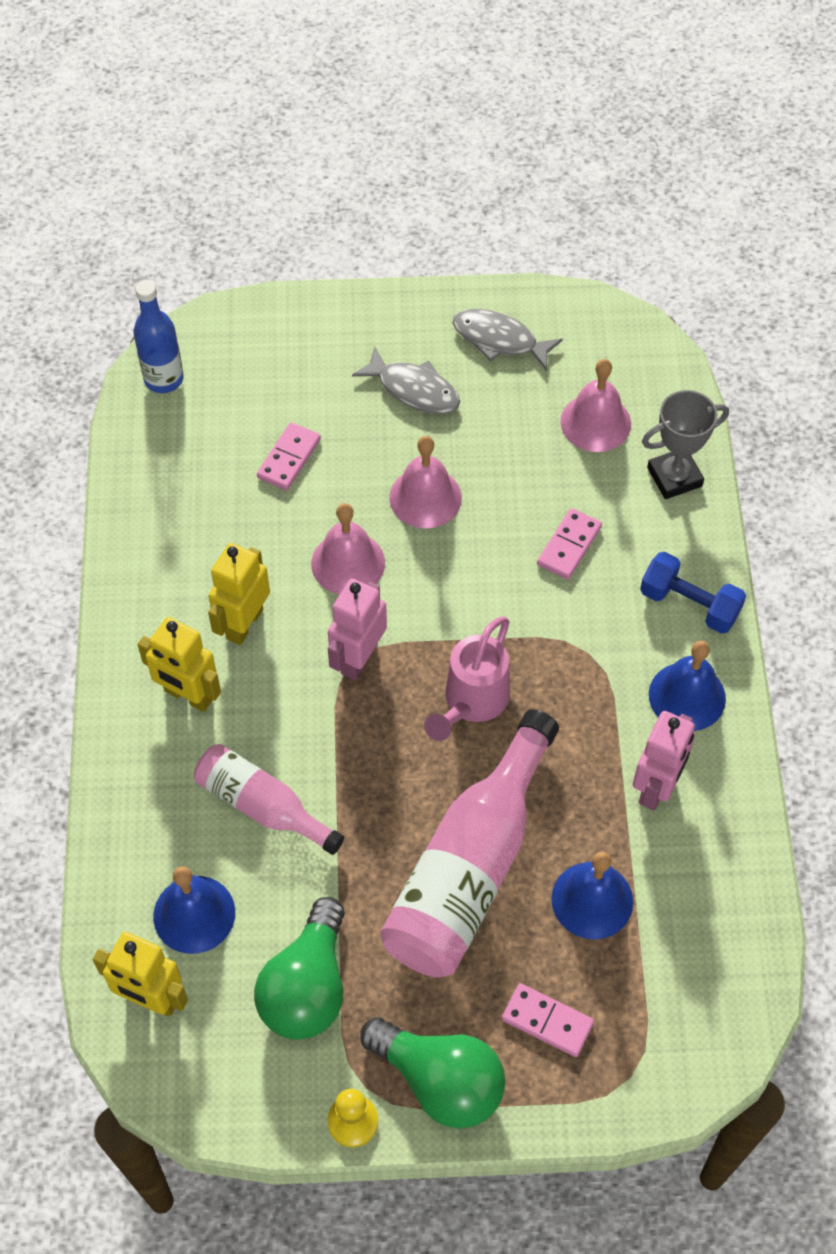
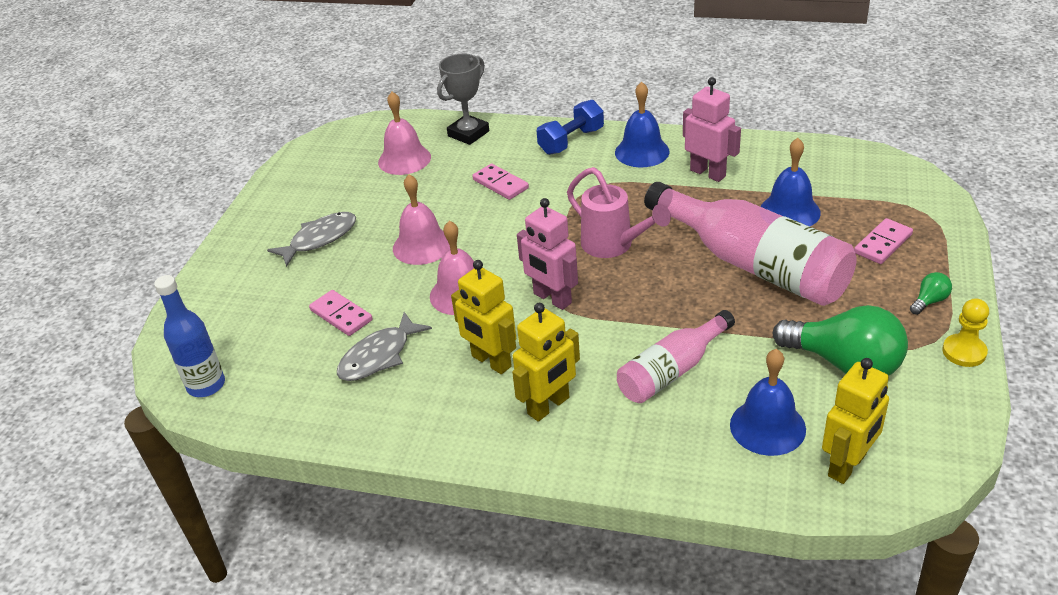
camera: 70 degrees left, 20 degrees down
(440, 1081) = (929, 301): green light bulb -> green light bulb, size x0.42
(499, 340) = (304, 192): grey fish -> grey fish (379, 356)
(674, 477) = (468, 133): grey trophy -> grey trophy turned 45 degrees clockwise

